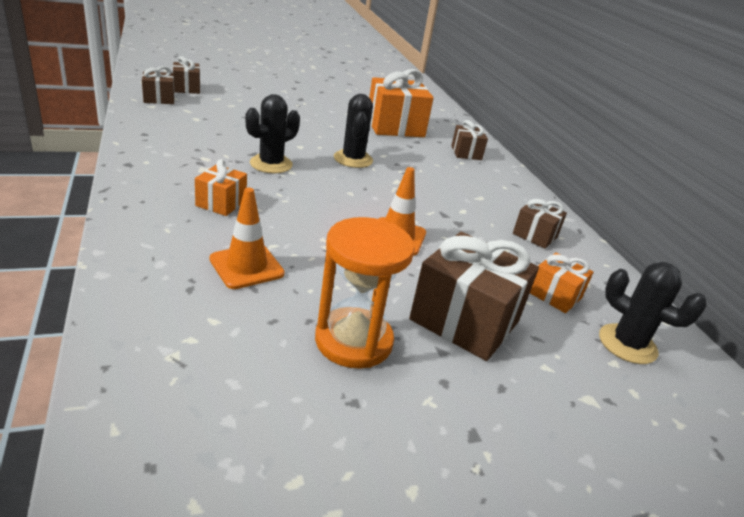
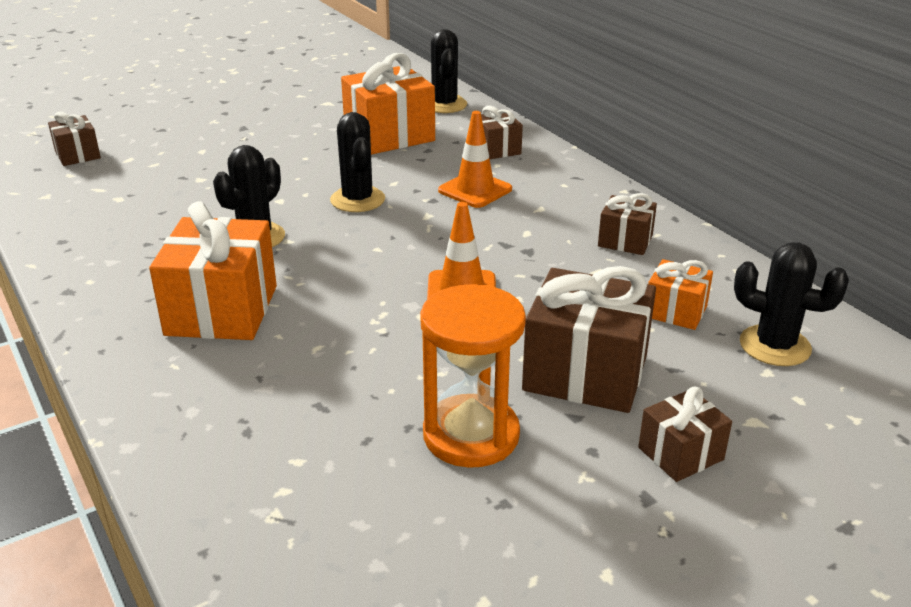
camera: 10 degrees left, 0 degrees up
(159, 99) = (49, 182): brown gift -> brown gift (680, 454)
(221, 203) = (221, 310): orange gift -> orange gift, size x1.87
(246, 266) = (300, 383): orange traffic cone -> orange traffic cone (475, 190)
(442, 118) = (444, 105): none -> black cactus

